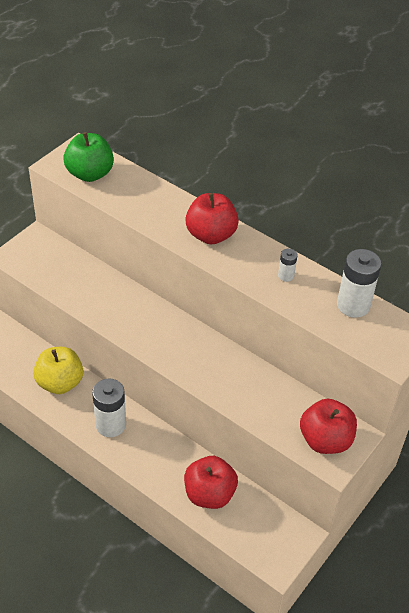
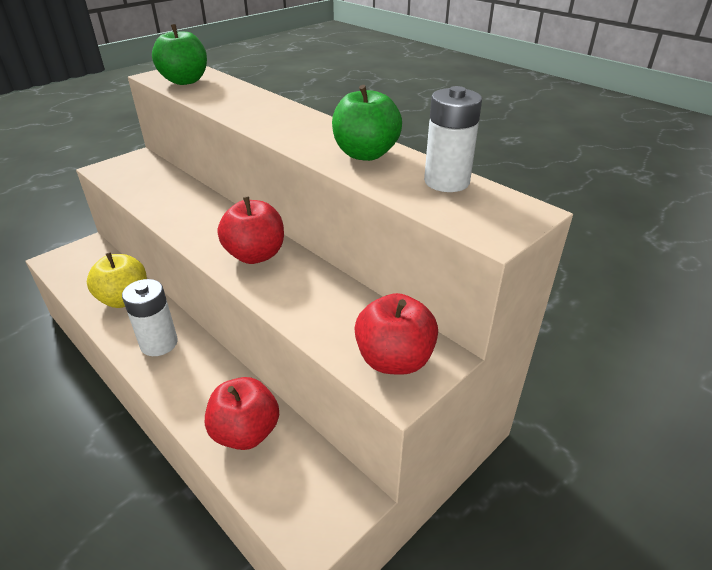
camera: 10 degrees right, 10 degrees down
(211, 235) = (289, 122): red apple -> red apple (255, 255)
(286, 276) = (365, 154): white battery -> green apple

